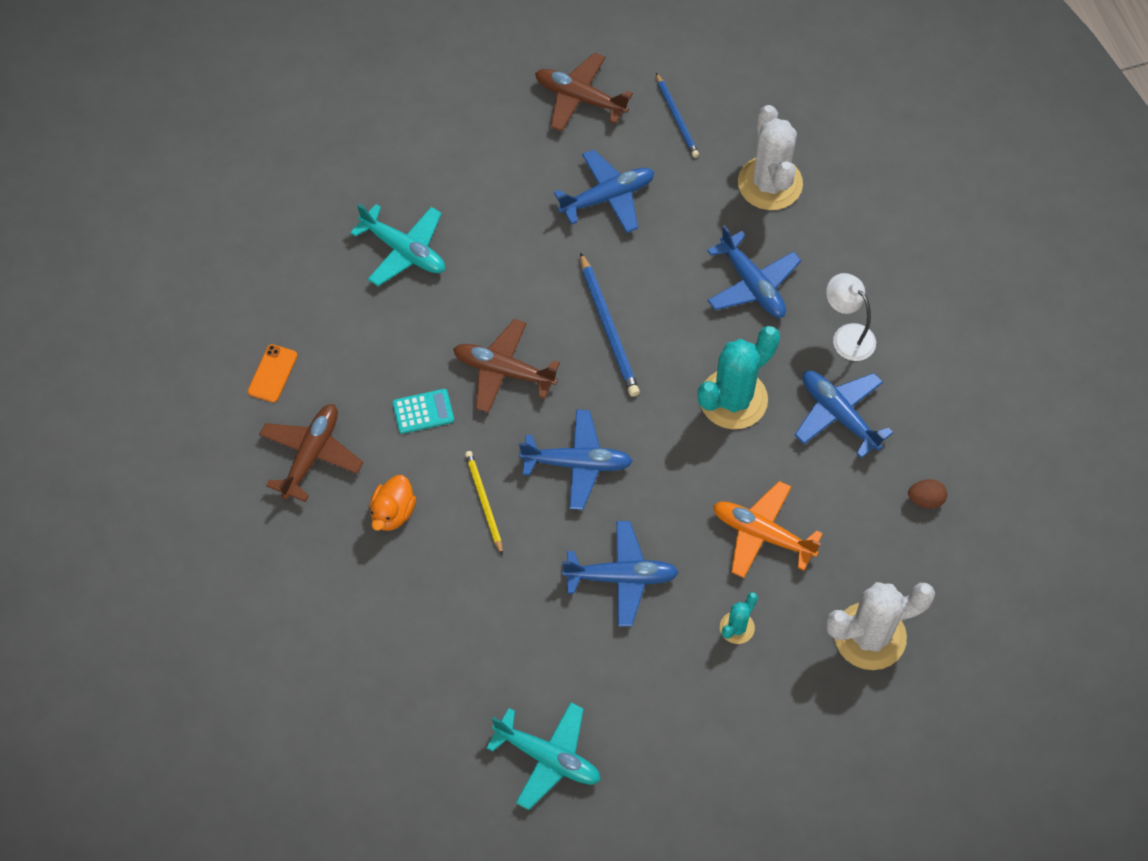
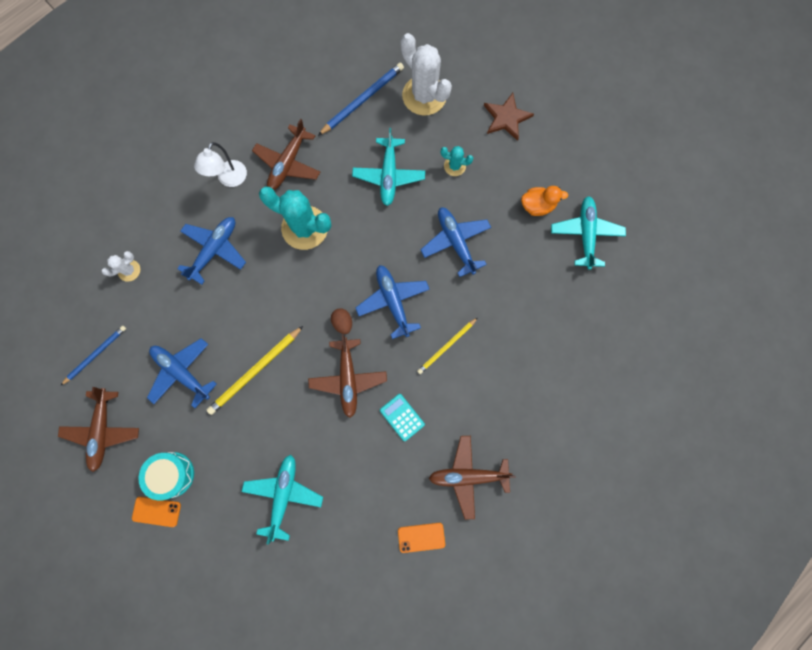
camera: 115 degrees left, 15 degrees up
(393, 512) = (482, 400): orange duck -> orange duck (537, 206)
(458, 121) = (156, 511): none -> orange phone
(491, 148) = (171, 474): none -> turquoise drum
(568, 274) = (255, 371): none -> yellow pencil
(608, 328) = (286, 326): blue pencil -> blue pencil (362, 100)
(762, 534) = (389, 175): orange plane -> turquoise plane
(770, 183) = (129, 270): white cactus -> white cactus, size x0.48
(782, 736) = (506, 118): none -> brown star
(838, 414) = (288, 164): blue plane -> brown plane
(925, 500) = (324, 97): brown egg -> brown egg (342, 323)

